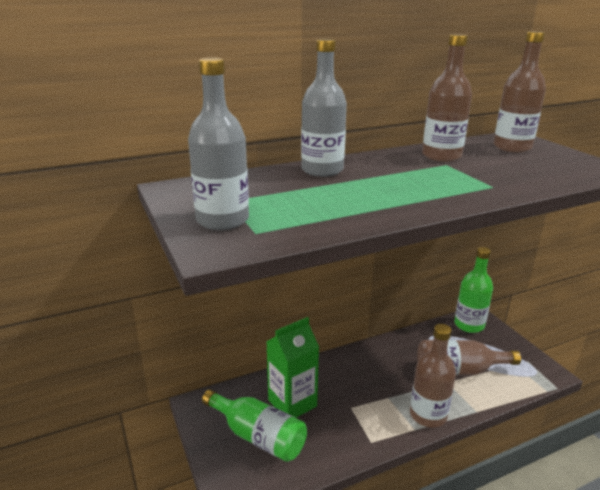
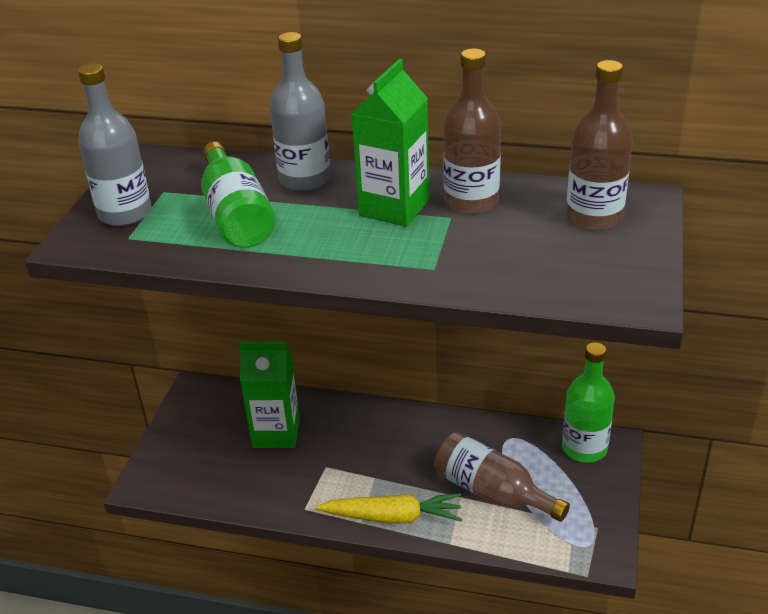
camera: 40 degrees right, 10 degrees up
(258, 436) = (214, 447): green bottle -> green bottle (236, 215)
(407, 168) = (394, 208): none -> green carton
(428, 415) = (392, 517): brown bottle -> yellow carrot

